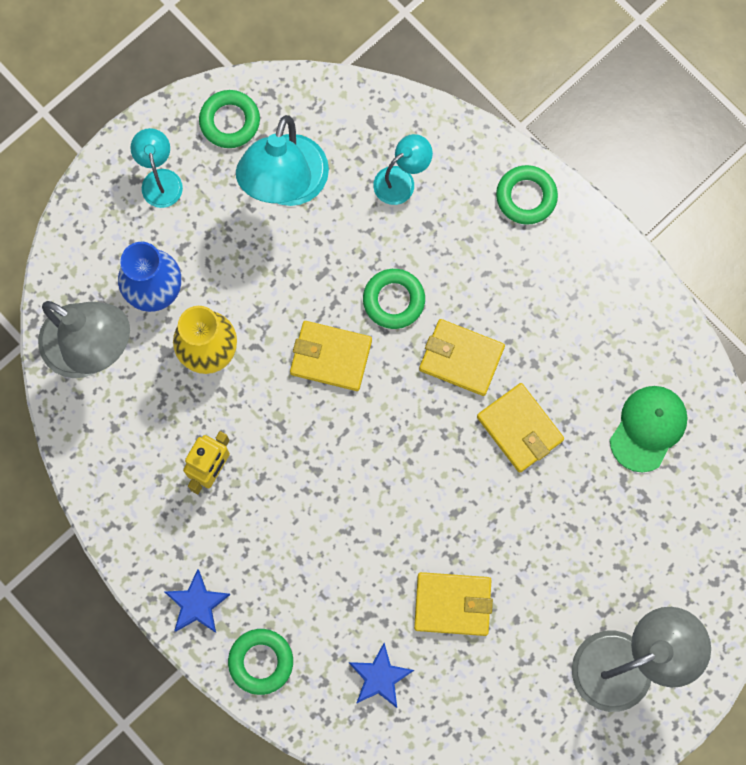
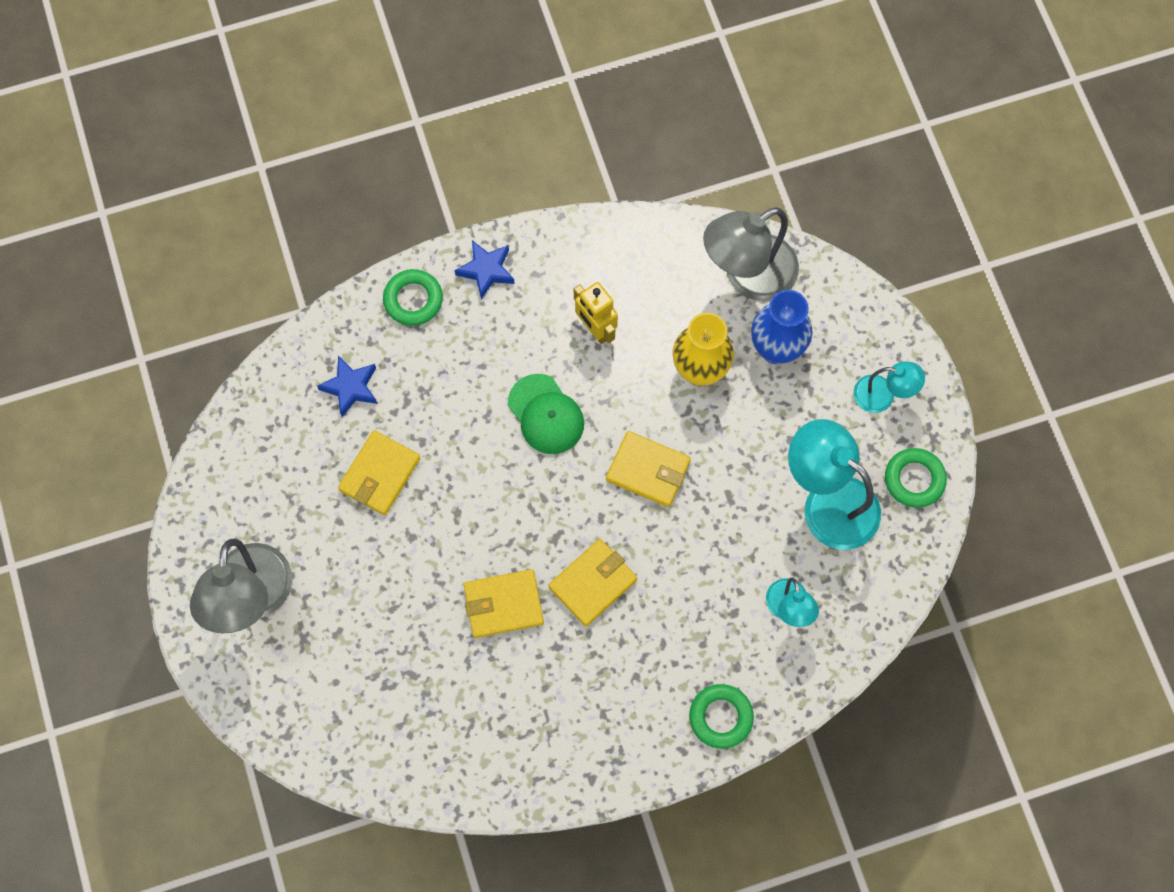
camera: 115 degrees right, 5 degrees down
(331, 357) = (648, 470): yellow wallet -> yellow wallet turned 75 degrees clockwise
(393, 300) = (675, 548): green ring -> none
(648, 428) = (447, 721): green cap -> green cap (546, 414)

